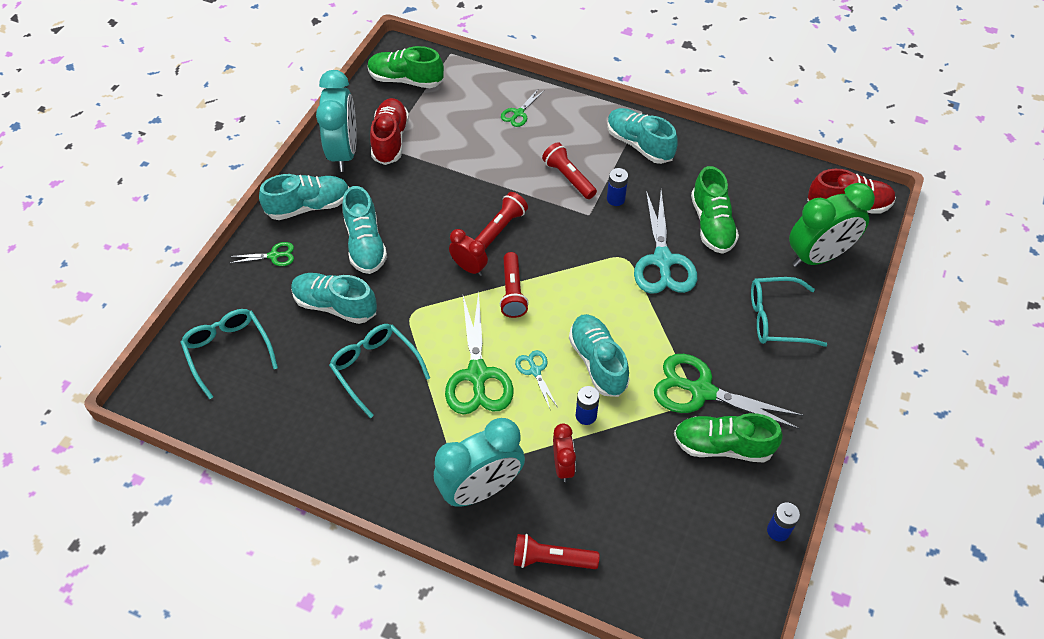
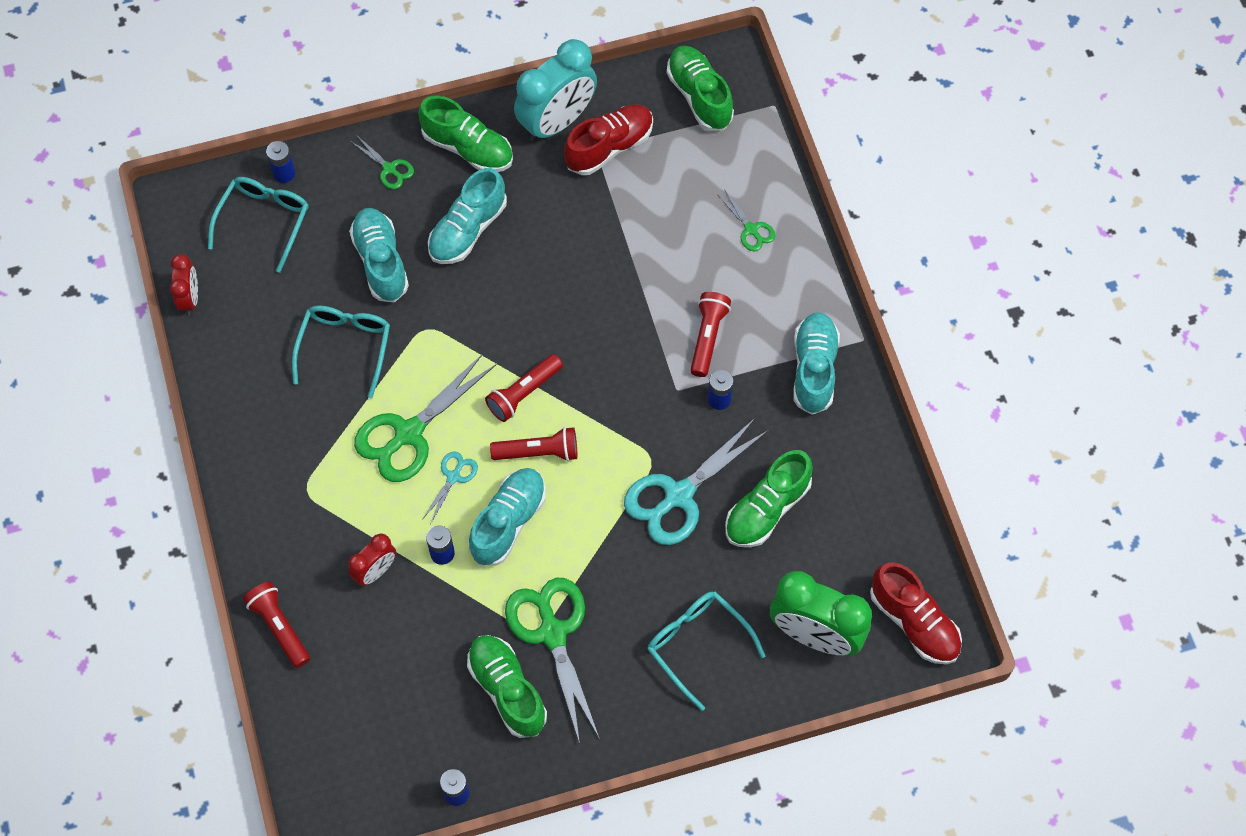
camera: 50 degrees right, 10 degrees up
(207, 315) = (284, 173): none -> blue battery
(309, 206) = (468, 148): turquoise shoe -> green shoe
(469, 268) = (518, 335): red clock -> red clock (190, 298)
(481, 489) = (299, 523): turquoise clock -> none
(500, 228) = (589, 326): red flashlight -> red flashlight (538, 452)
(518, 113) = (751, 229): green scissors -> green scissors turned 120 degrees counterclockwise

